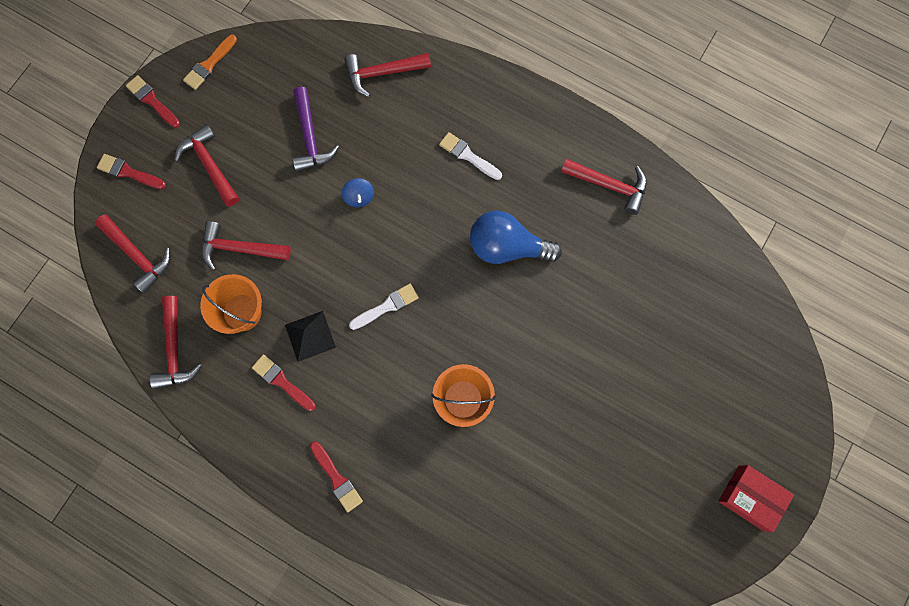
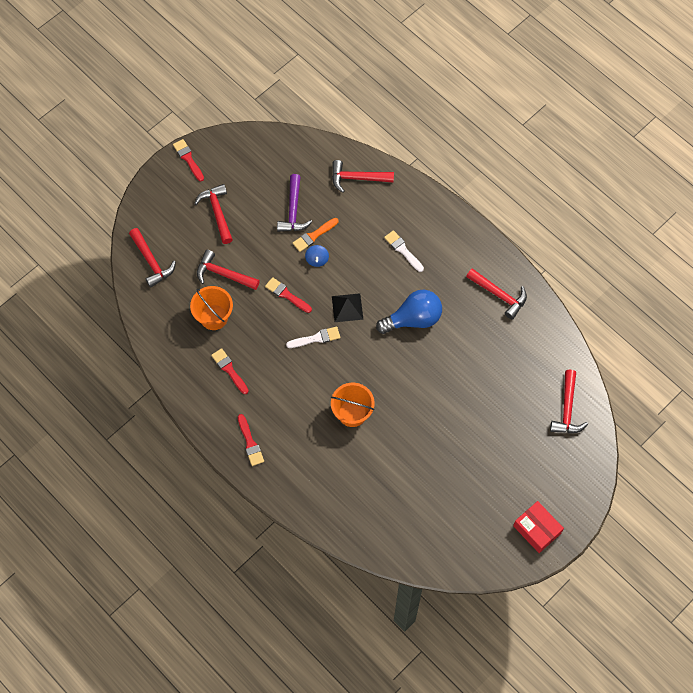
camera: 15 degrees right, 10 degrees down
(128, 172) = (159, 204): red brush -> red brush (286, 295)
(175, 350) = (161, 330): red hammer -> red hammer (567, 409)
(209, 64) = (235, 143): orange brush -> orange brush (314, 235)
(310, 336) = (257, 344): black pyramid -> black pyramid (347, 307)
(507, 247) = (413, 319): blue light bulb -> blue light bulb turned 135 degrees clockwise

